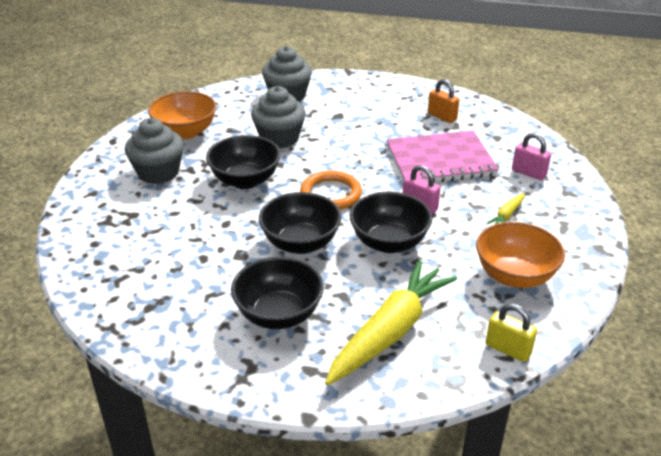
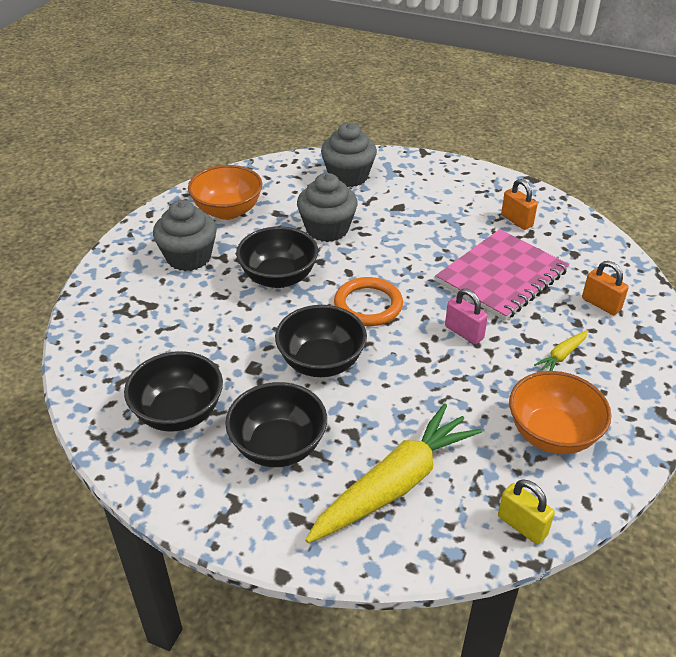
camera: 10 degrees right, 5 degrees up
(389, 243) = (419, 374): black bowl -> black bowl (179, 413)
(440, 160) = (501, 276): pink notebook -> pink notebook turned 45 degrees counterclockwise
(529, 173) = (601, 304): pink padlock -> orange padlock

